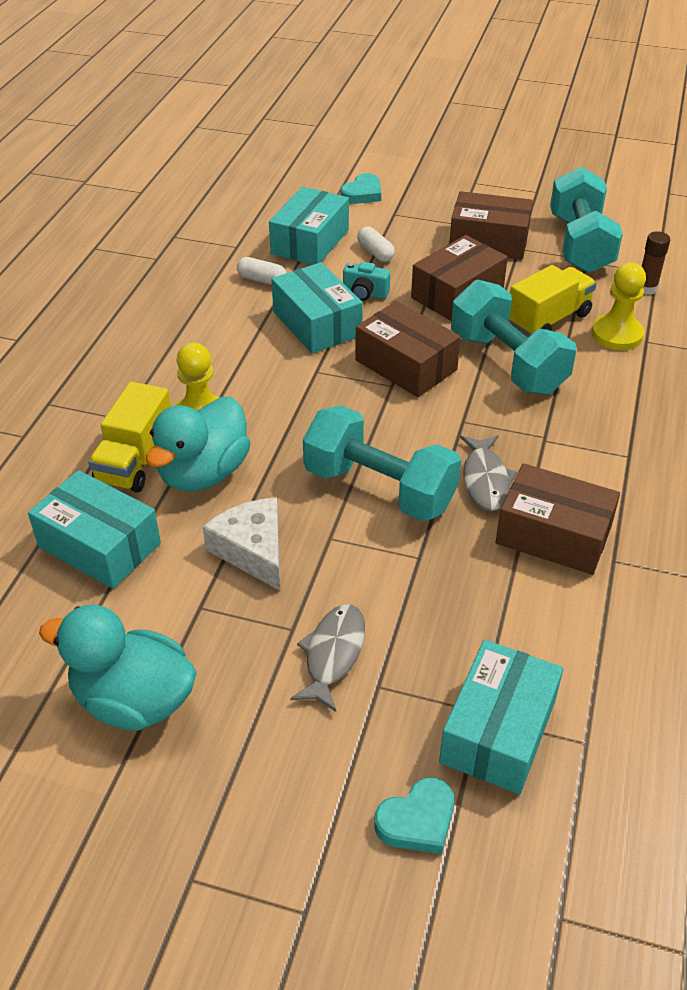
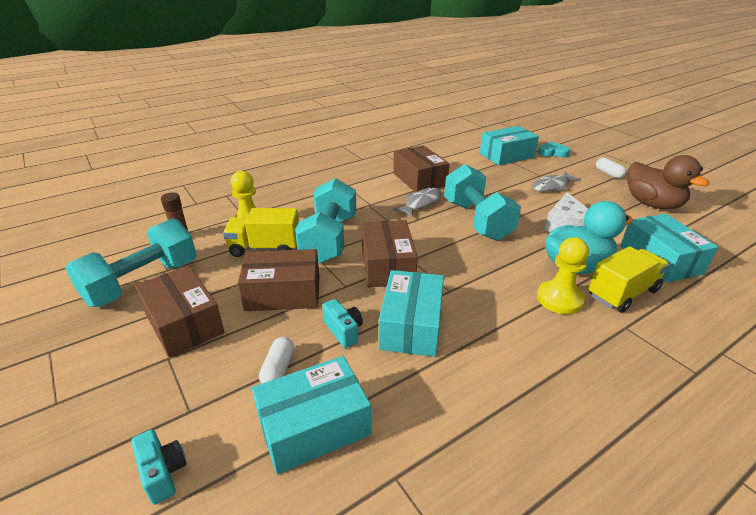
camera: 140 degrees left, 10 degrees down
(133, 701) = (652, 204): turquoise duck -> brown duck
(262, 280) = (413, 401): white capsule -> white capsule (608, 174)
(362, 193) = (163, 473): turquoise heart -> turquoise camera

